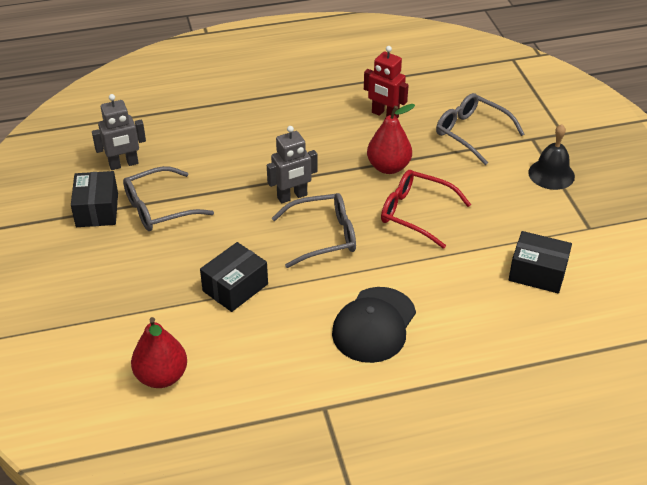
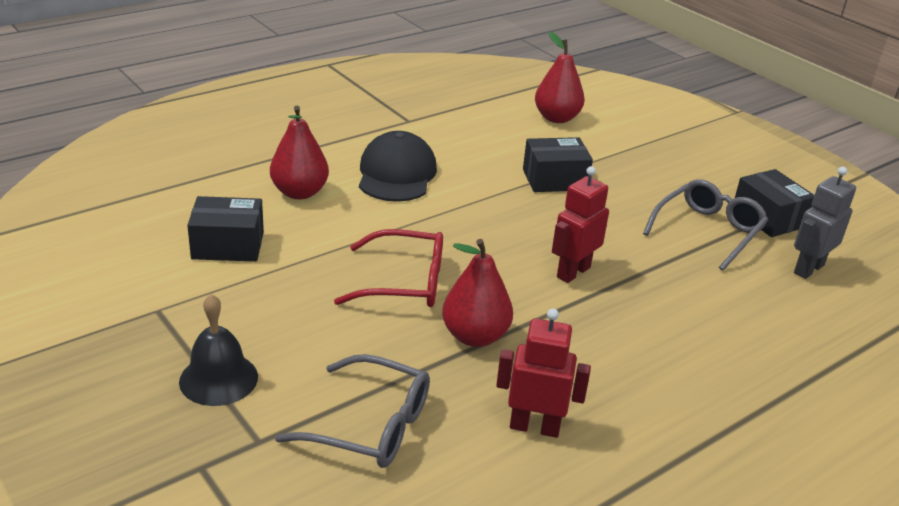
camera: 155 degrees right, 10 degrees down
(235, 287) = (554, 179): black box -> black box turned 60 degrees clockwise
(292, 196) = (573, 272): grey robot -> red robot
(323, 236) = (502, 237): grey glasses -> none
(469, 319) = (299, 192): none -> red pear

